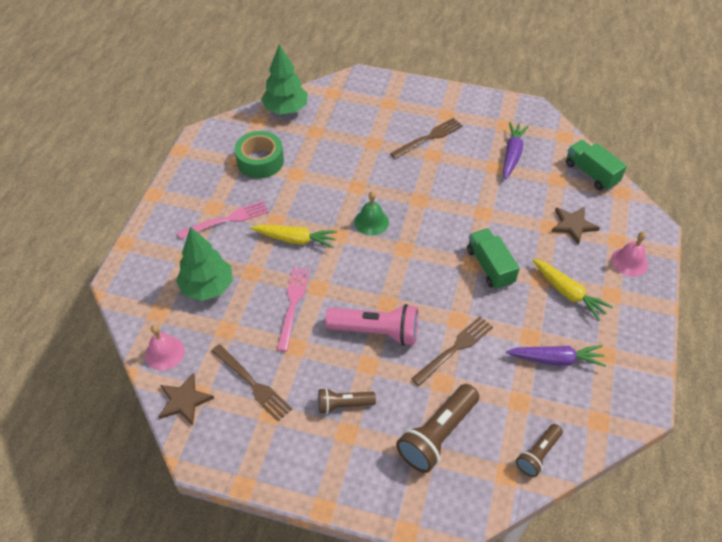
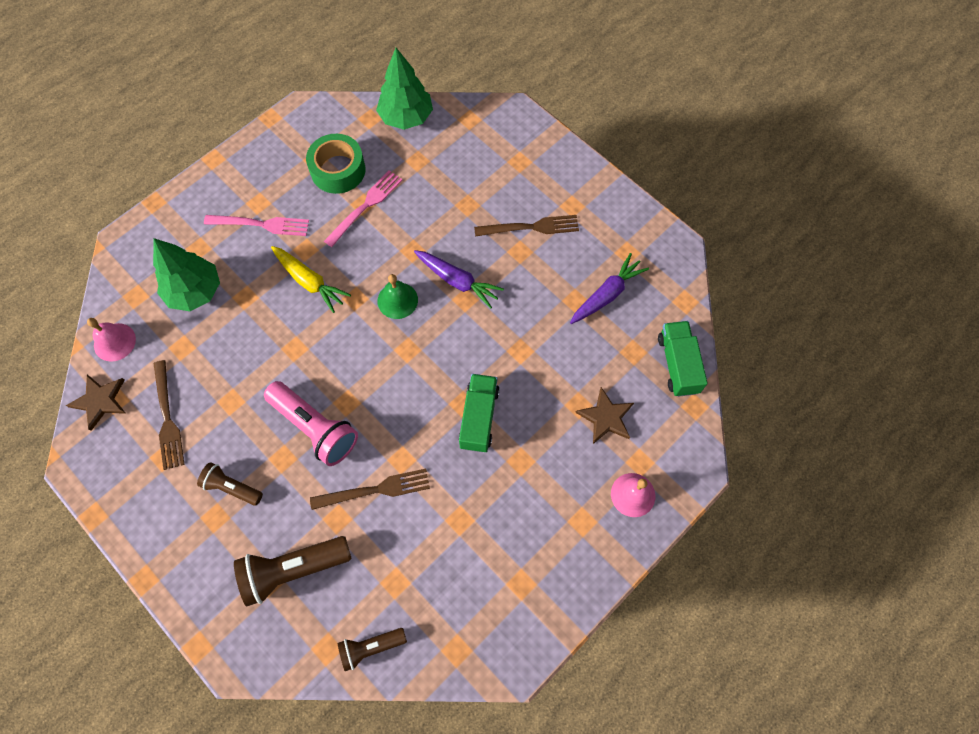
camera: 30 degrees right, 15 degrees up
(293, 304) = (259, 353): pink fork -> pink fork (366, 206)
(556, 359) = (466, 560): purple carrot -> purple carrot (457, 281)
(568, 293) = (537, 493): yellow carrot -> none

